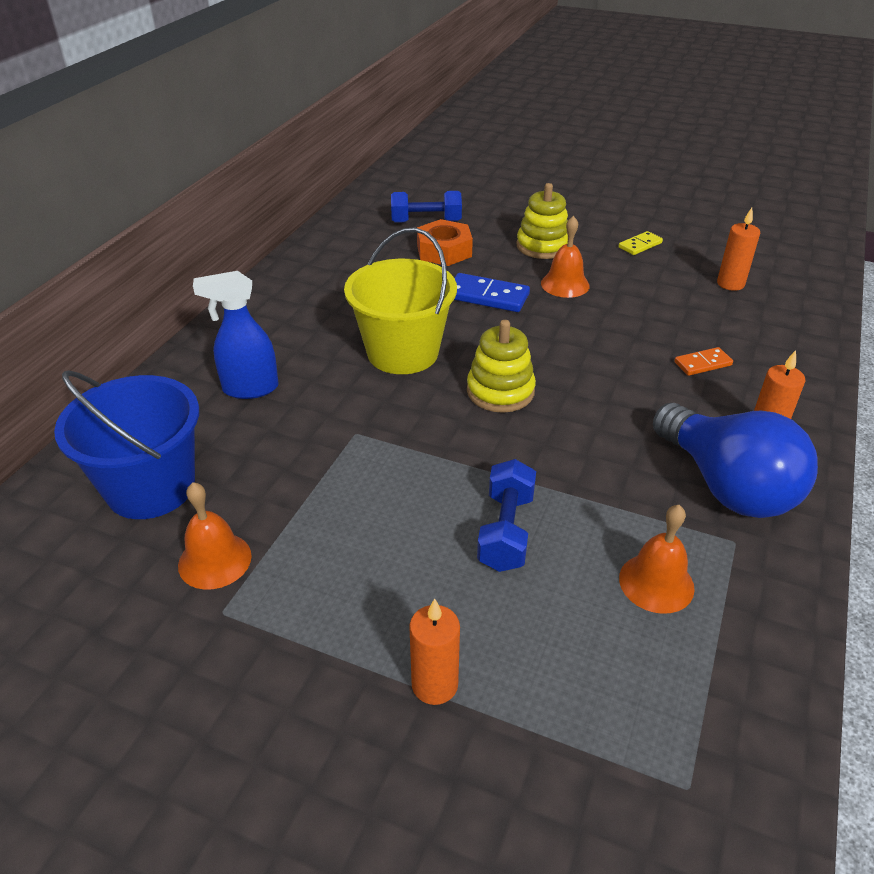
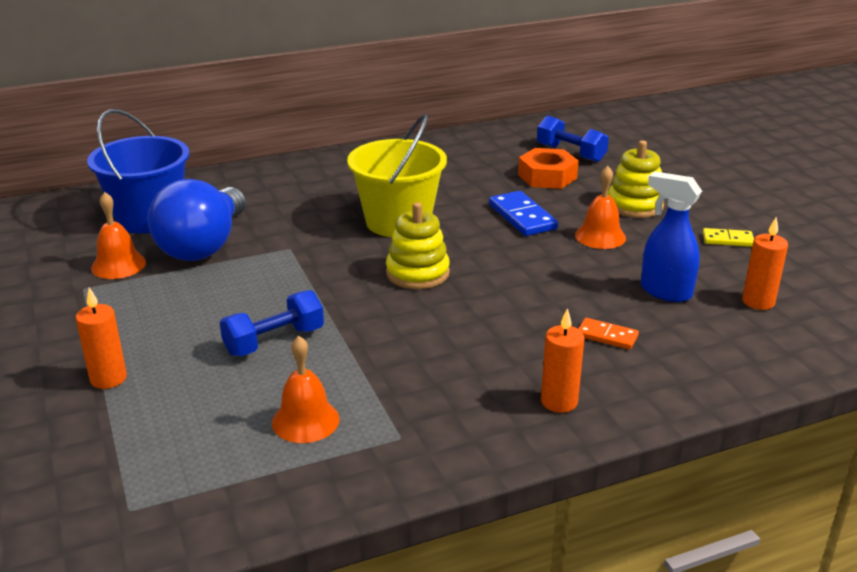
camera: 45 degrees right, 10 degrees down
(250, 389) = (276, 197): blue spray bottle -> blue spray bottle (665, 292)
(726, 485) = (462, 408): blue light bulb -> blue light bulb (204, 246)

